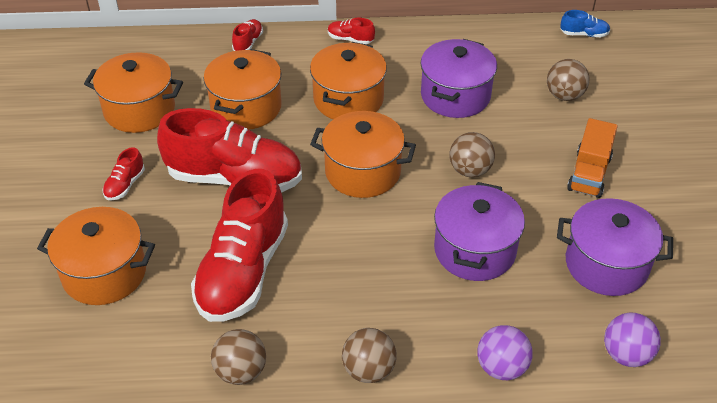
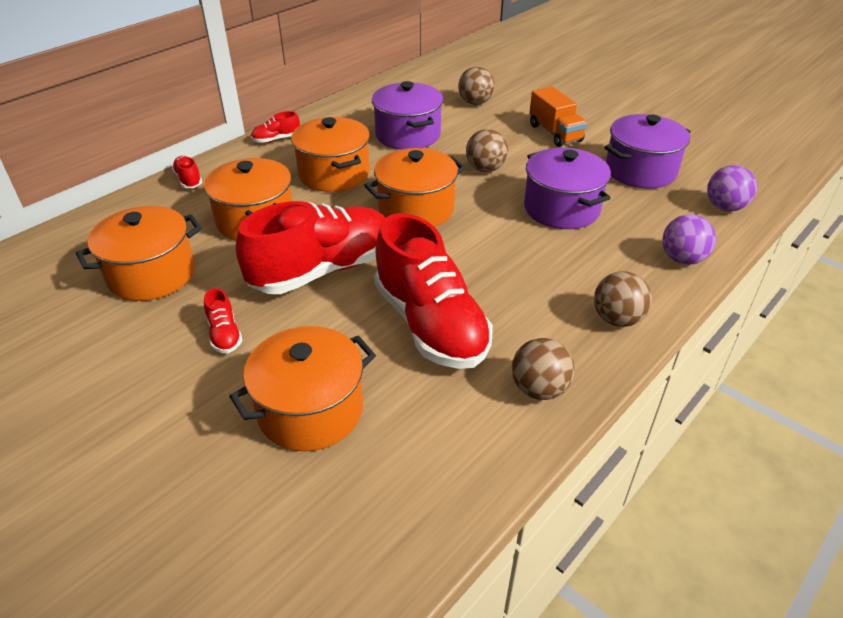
camera: 45 degrees left, 5 degrees down
(584, 34) = (435, 68): blue shoe -> none

